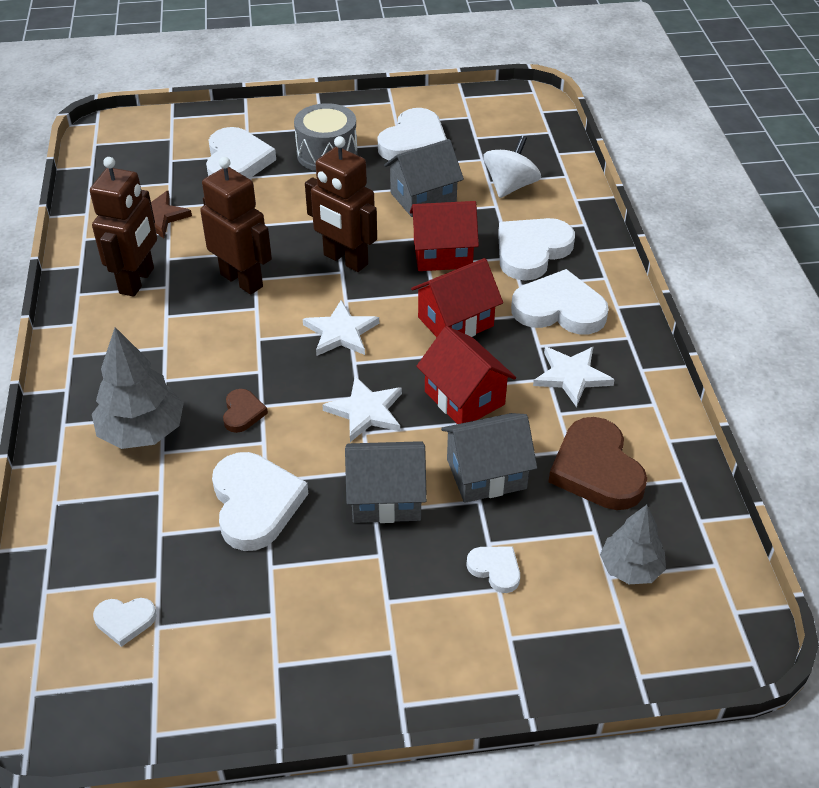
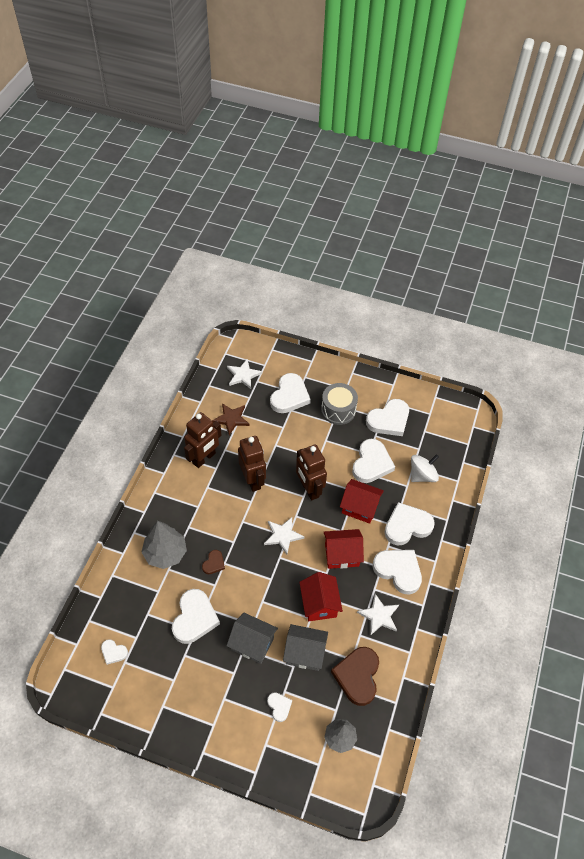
camera: 25 degrees right, 10 degrees up
(366, 411) = (269, 589): white star -> white star (243, 375)
(423, 198) = (371, 463): grey house -> white heart

